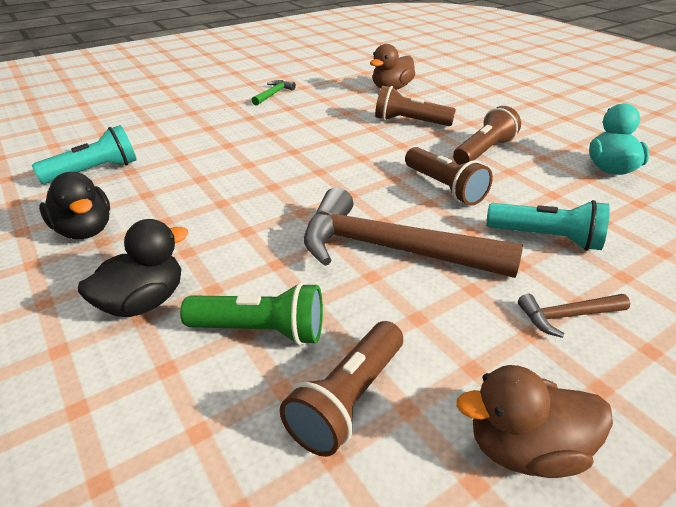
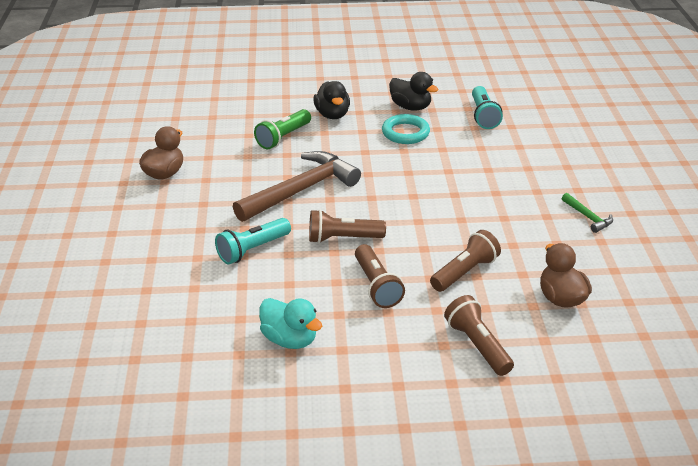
camera: 120 degrees right, 0 degrees up
(85, 230) = (410, 107): black duck -> black duck turned 135 degrees counterclockwise
(172, 213) = (405, 133): none -> turquoise ring
(347, 399) = (227, 146): brown flashlight -> brown flashlight (477, 345)
(567, 316) = (198, 220): brown hammer -> none

